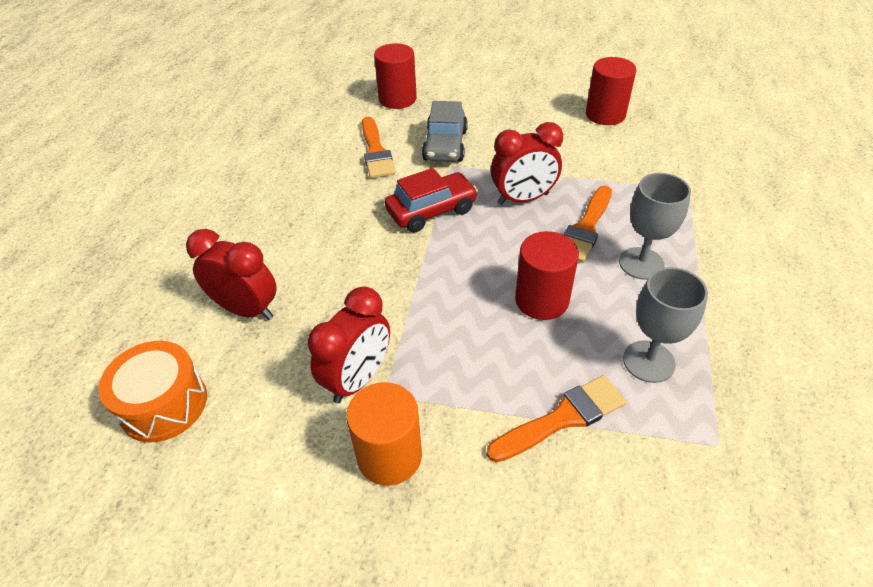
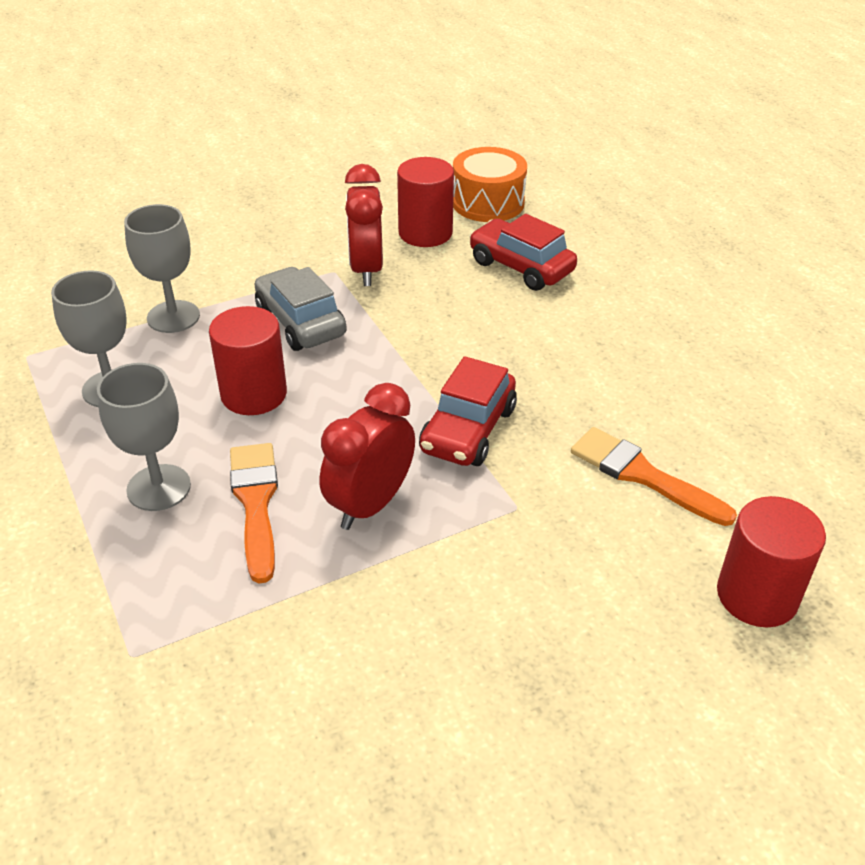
camera: 140 degrees right, 5 degrees down
(246, 309) = (521, 267): red clock -> red car
(389, 456) = (293, 246): orange cylinder -> none
(445, 145) = (565, 538): grey car -> grey car (300, 322)
(562, 418) = (173, 317): orange brush -> grey goblet
(605, 114) = (365, 781): red cylinder -> red cylinder (425, 233)

